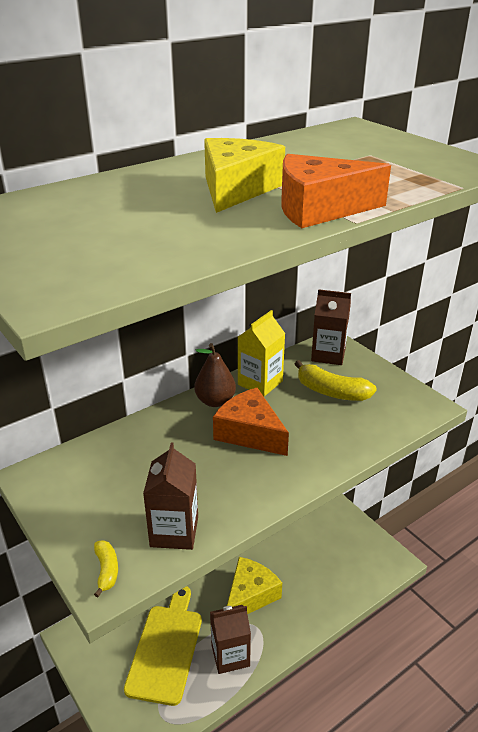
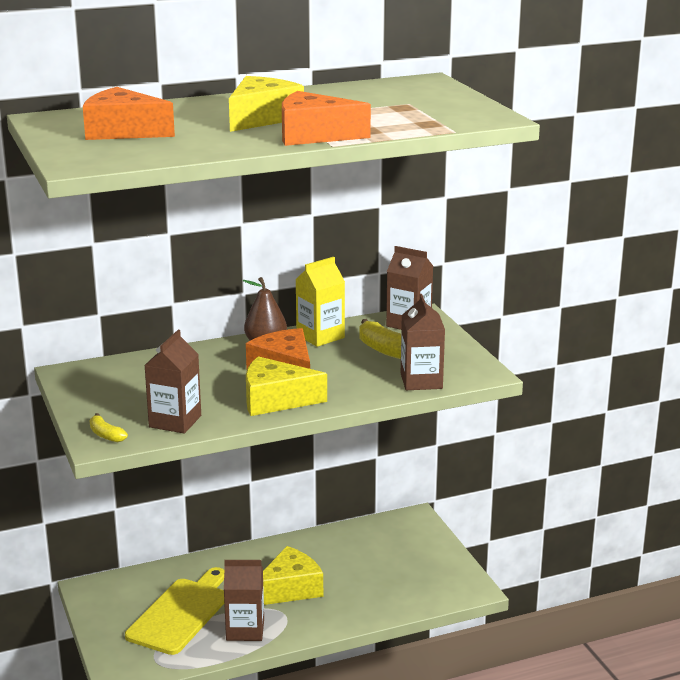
camera: 15 degrees right, 10 degrees down
(83, 226) = (123, 131): none -> orange cheese
(107, 570) = (106, 435): yellow banana -> yellow banana turned 135 degrees clockwise
(262, 478) = (275, 400): none -> yellow cheese
(382, 426) = (421, 381): none -> brown carton

